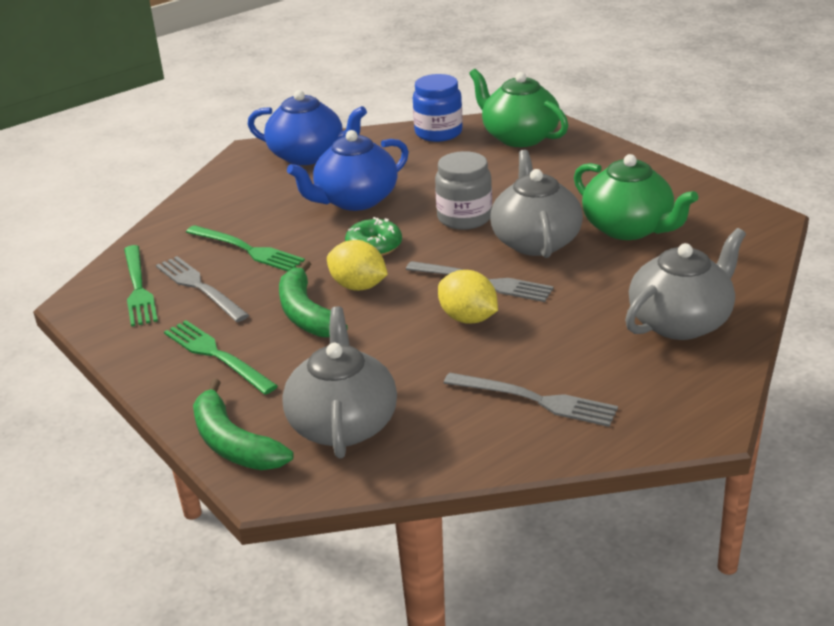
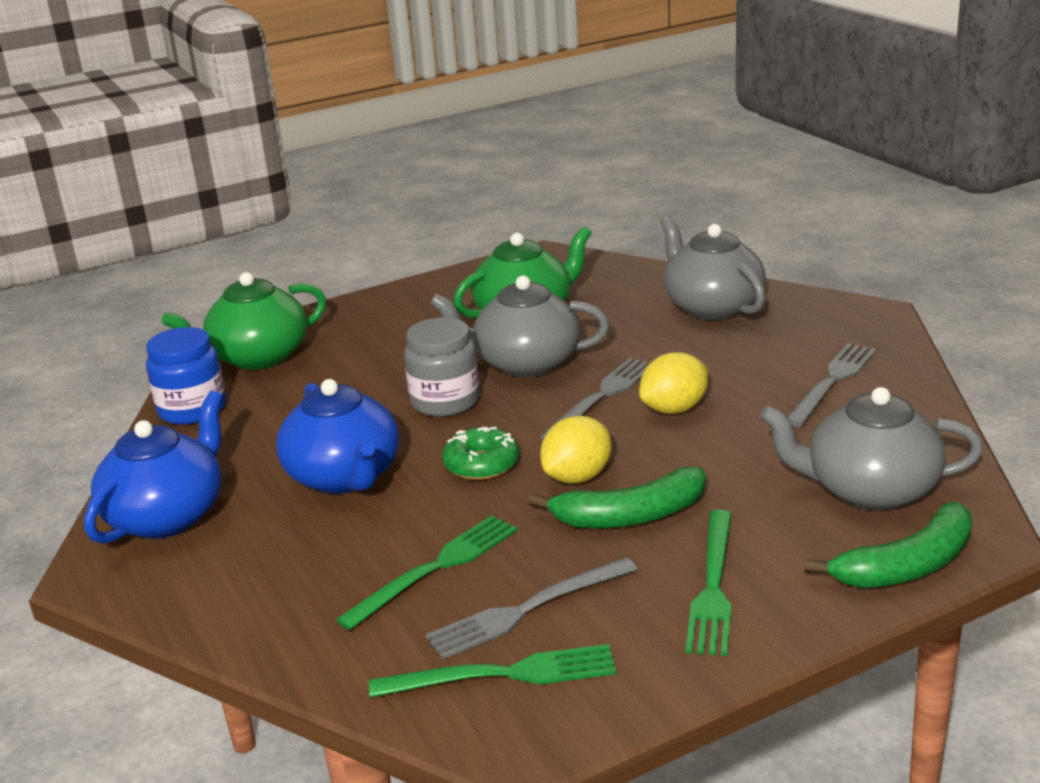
camera: 80 degrees left, 5 degrees down
(216, 355) = (713, 586): green fork -> green fork turned 45 degrees counterclockwise

